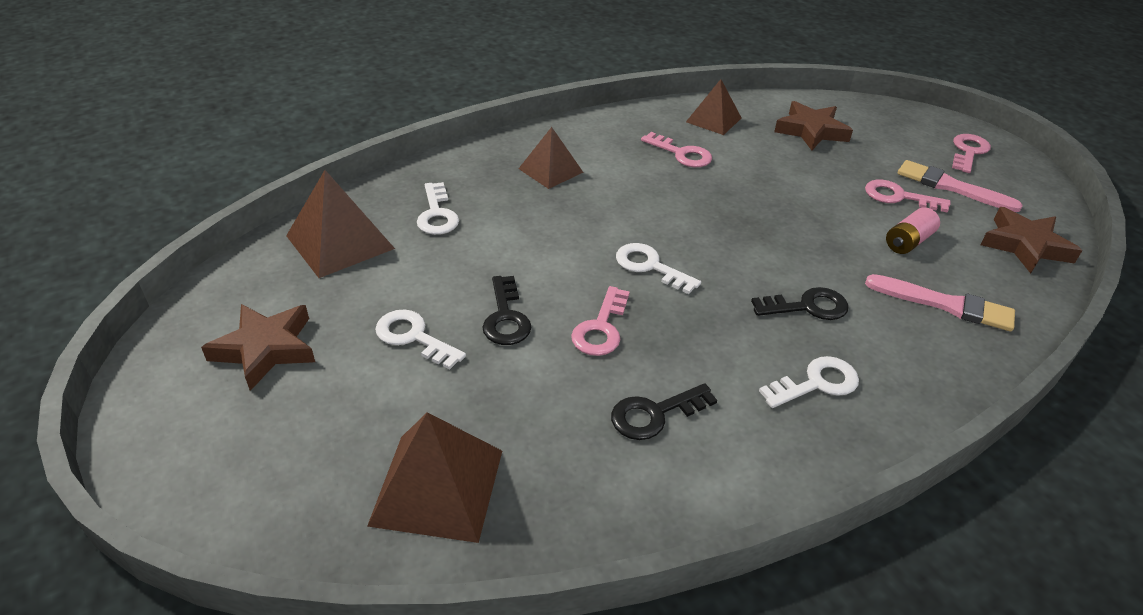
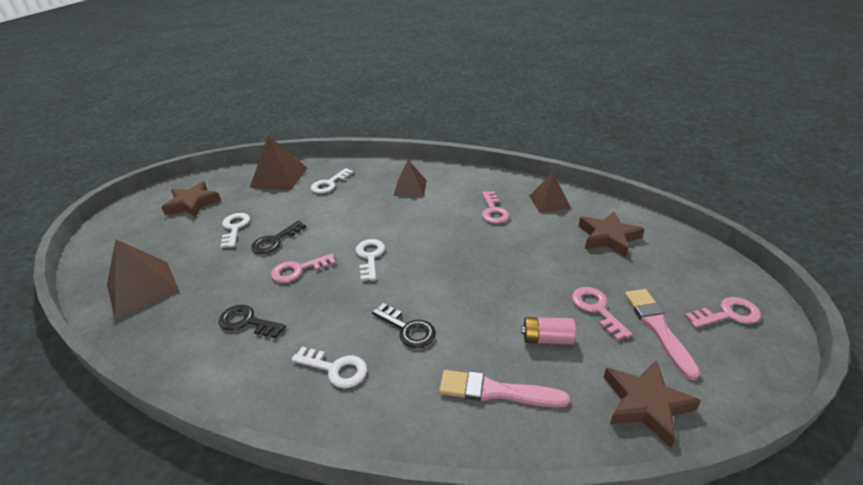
camera: 50 degrees right, 5 degrees down
(945, 304) = (496, 391): pink brush -> pink brush turned 120 degrees clockwise

